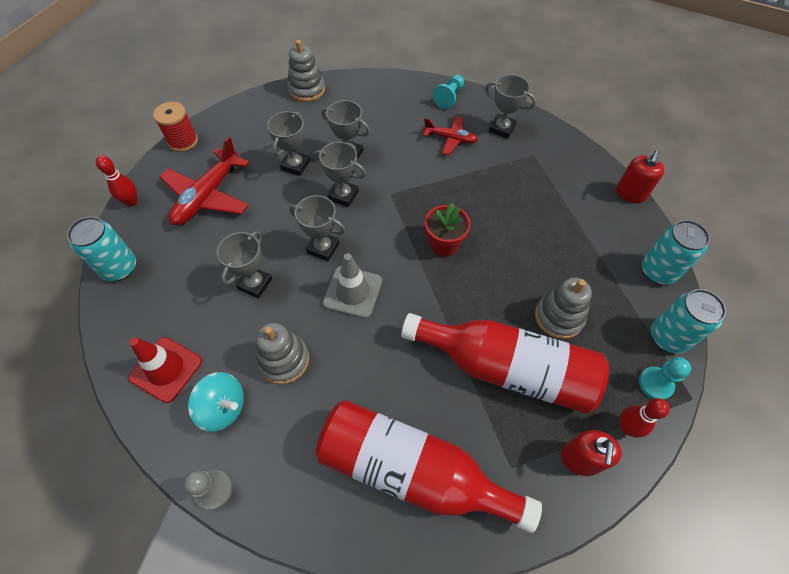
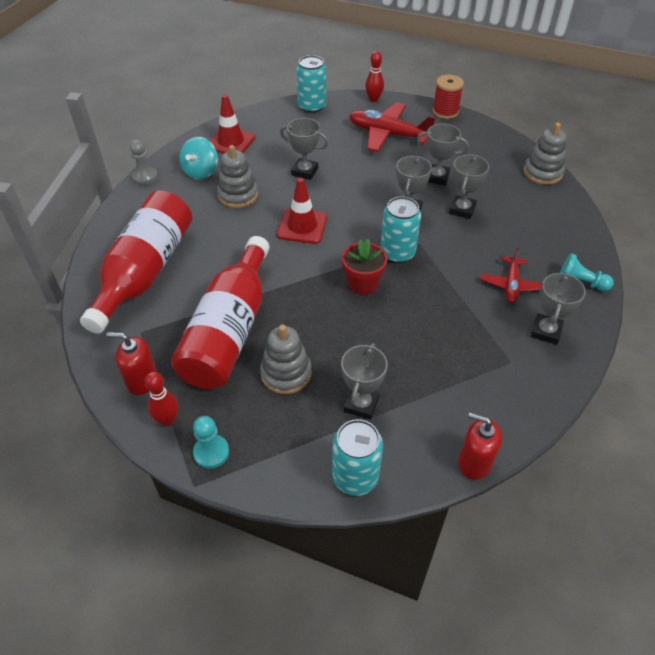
camera: 85 degrees right, 10 degrees down
(323, 248) = (345, 204): grey trophy -> grey trophy (361, 404)
(353, 292) = (302, 226): grey traffic cone -> red traffic cone
(668, 337) = (266, 474): turquoise can -> turquoise can (397, 253)

